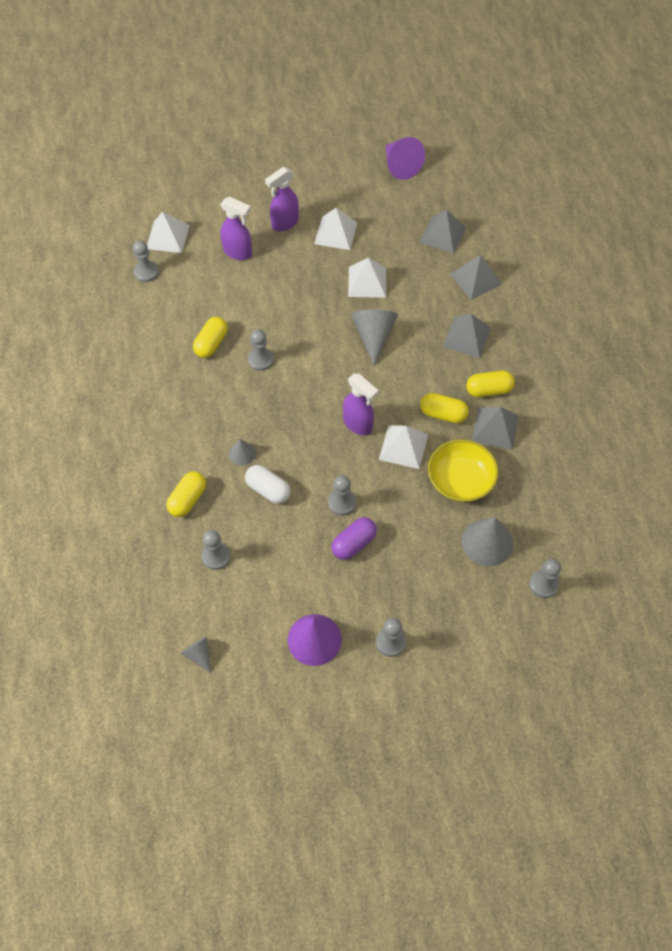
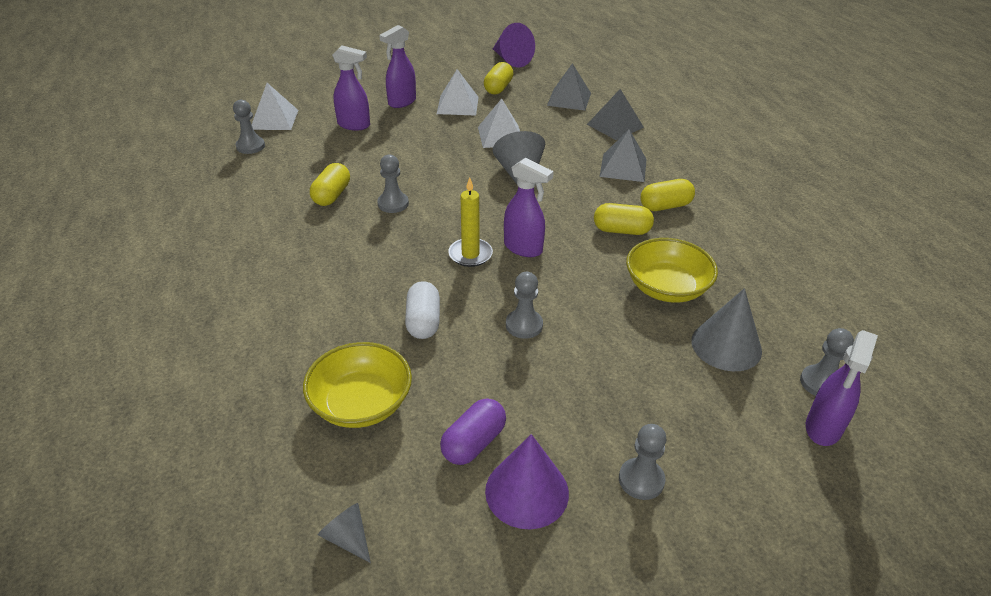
camera: 10 degrees left, 20 degrees down
(188, 499) = (314, 343): yellow capsule -> yellow capsule (498, 88)
(216, 556) = (361, 403): grey pawn -> yellow bowl
(242, 453) = (383, 289): grey cone -> none
(268, 489) = (423, 321): white capsule -> white capsule turned 60 degrees clockwise
(314, 426) = (470, 254): none -> yellow candle
(354, 543) = (552, 366): purple capsule -> purple capsule (473, 443)
(403, 446) = (585, 263): white pyramid -> none
(495, 428) = (687, 237): grey pyramid -> none
(529, 621) = (823, 428): none -> purple spray bottle

